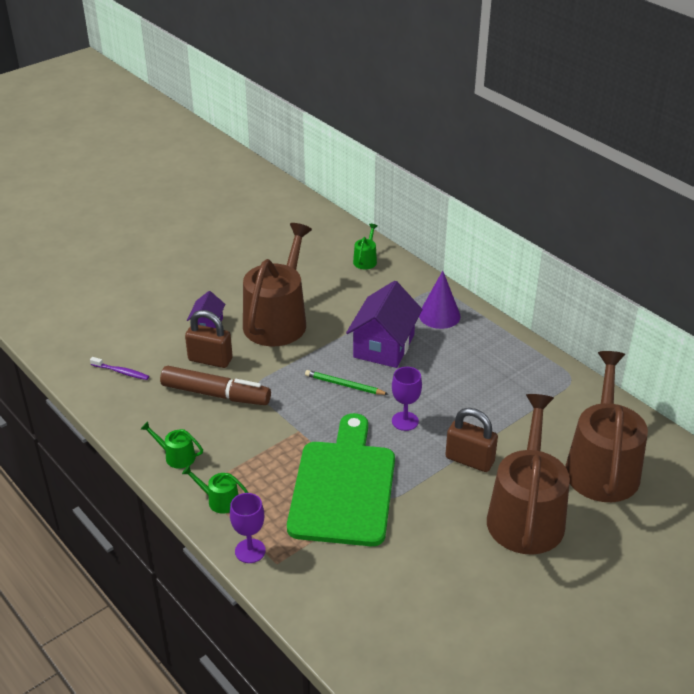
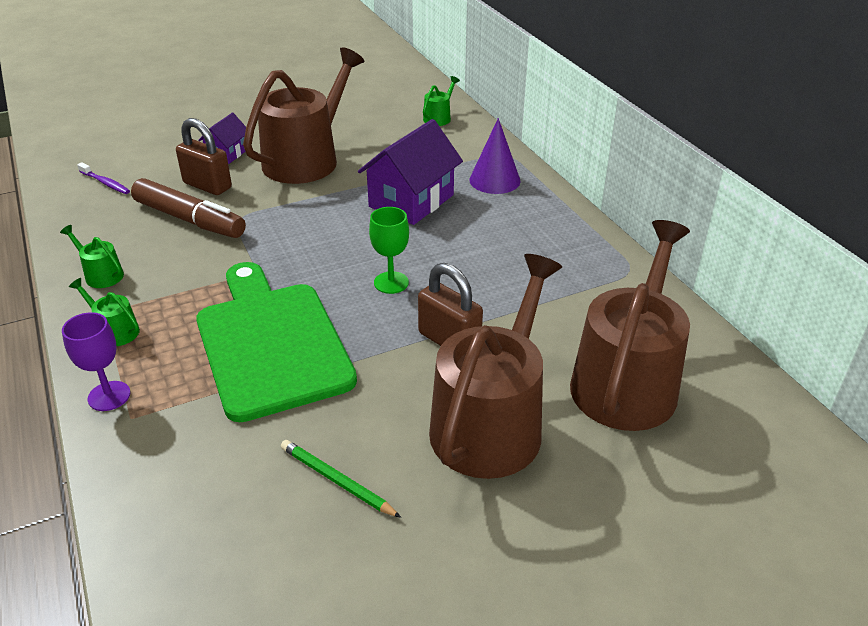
camera: 15 degrees right, 0 degrees up
(343, 487) = (271, 343): green cutting board -> green cutting board turned 45 degrees counterclockwise
(344, 385) = (341, 233): green pencil -> green pencil (337, 481)
(405, 421) = (391, 282): purple goblet -> green goblet

